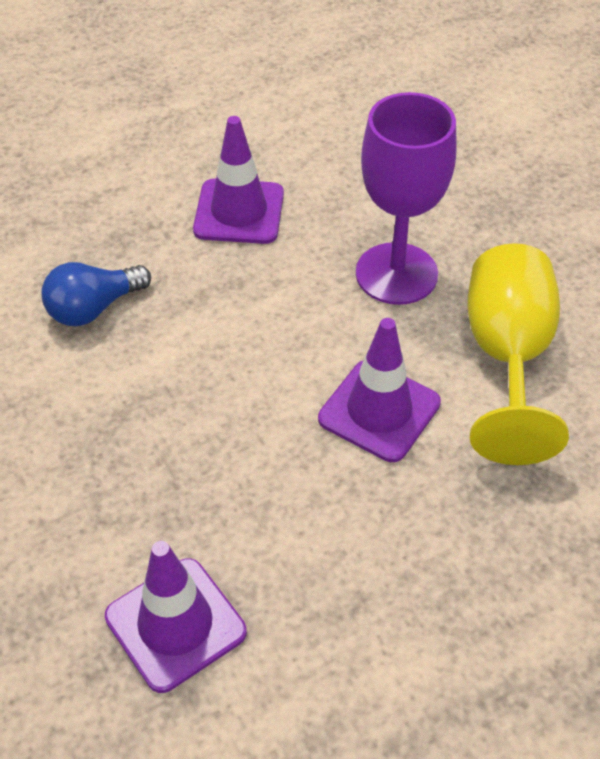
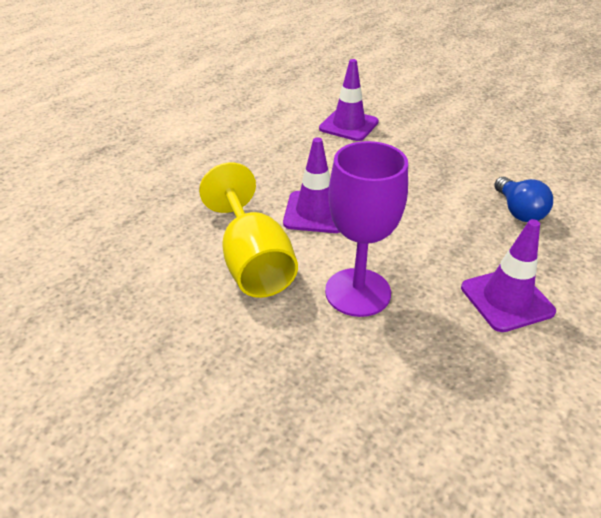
camera: 155 degrees right, 10 degrees down
(93, 308) = (518, 211): blue light bulb -> blue light bulb turned 135 degrees clockwise

